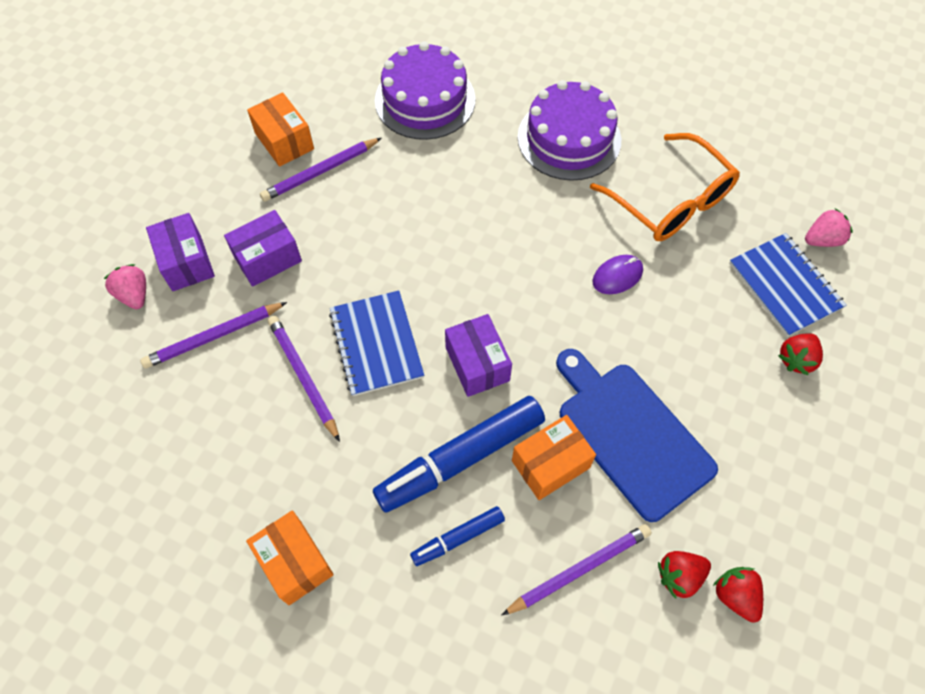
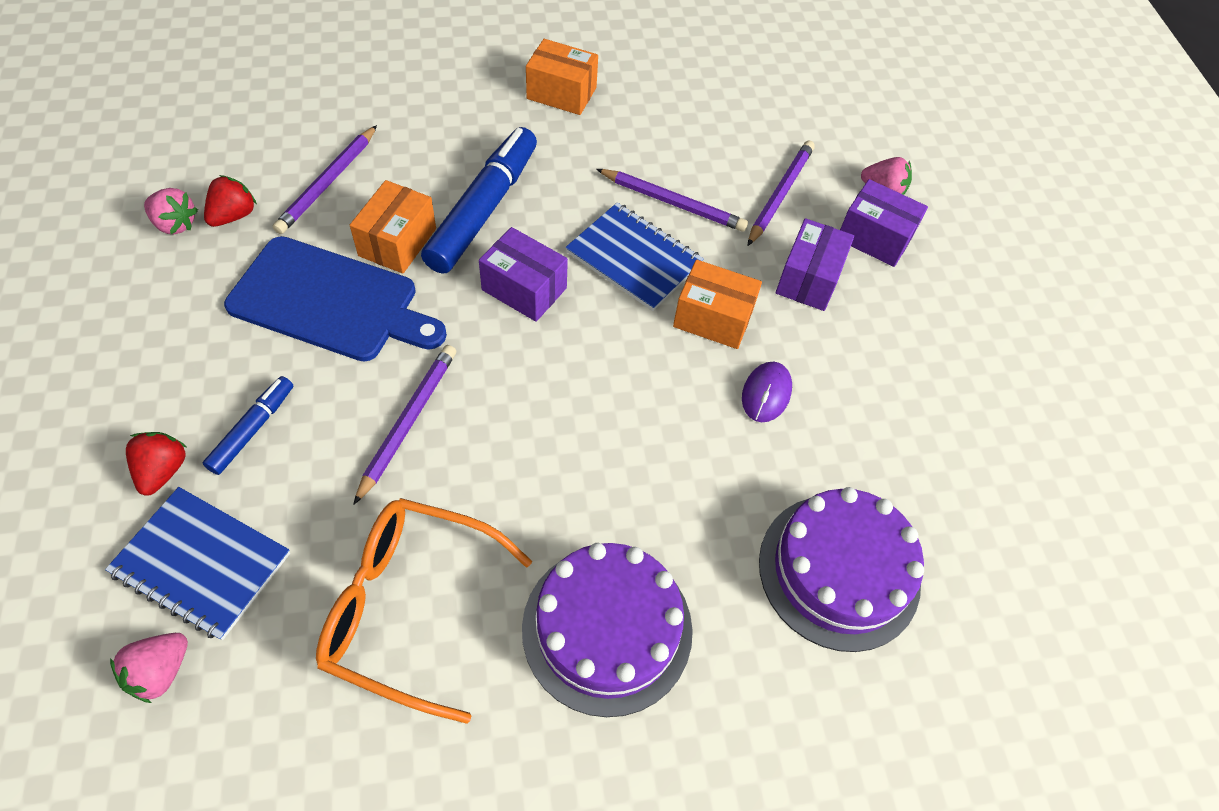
camera: 140 degrees right, 5 degrees down
(284, 141) = (932, 409): orange box -> orange box (713, 318)
(320, 172) = (856, 395): purple pencil -> purple pencil (408, 421)
(458, 538) = (445, 158): blue marker -> blue marker (252, 429)
(617, 276) = (429, 458): purple mouse -> purple mouse (766, 393)
(735, 595) = (175, 224): red strawberry -> pink strawberry

